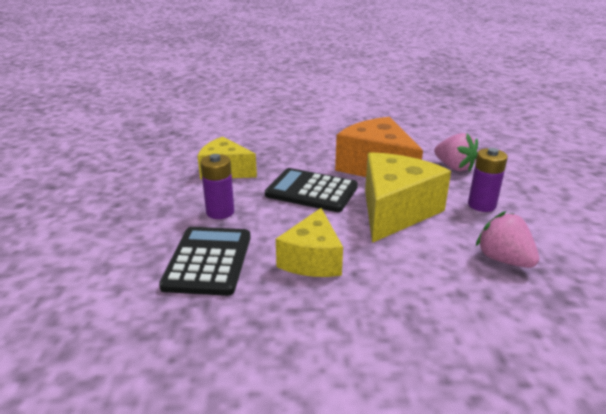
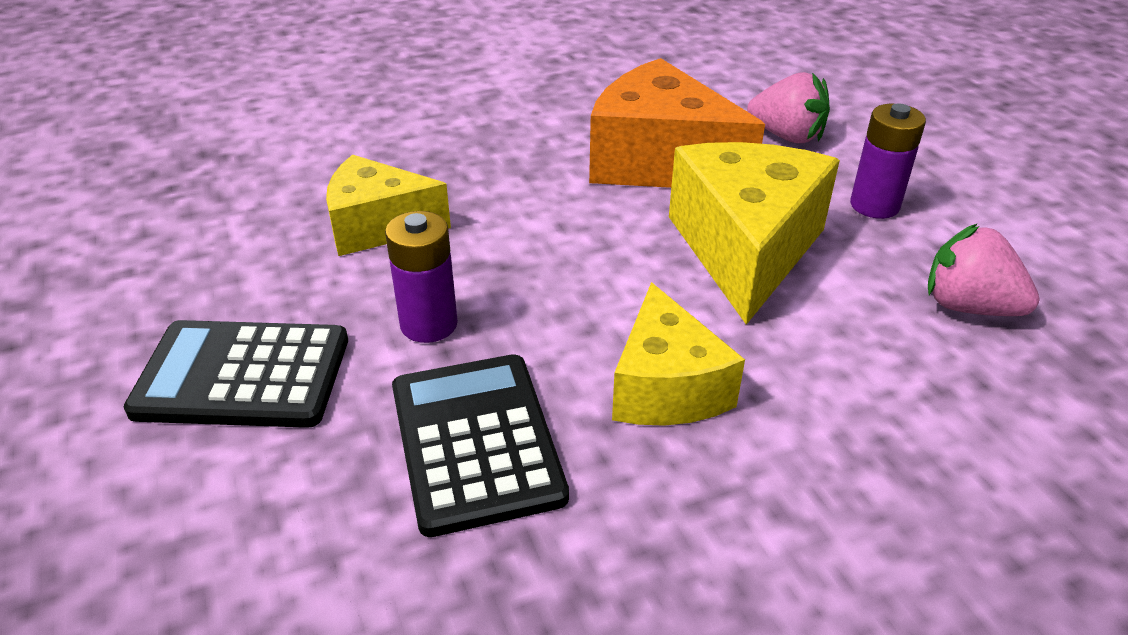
camera: 20 degrees left, 10 degrees up
(311, 191) = (574, 238): black calculator -> black calculator (243, 375)

